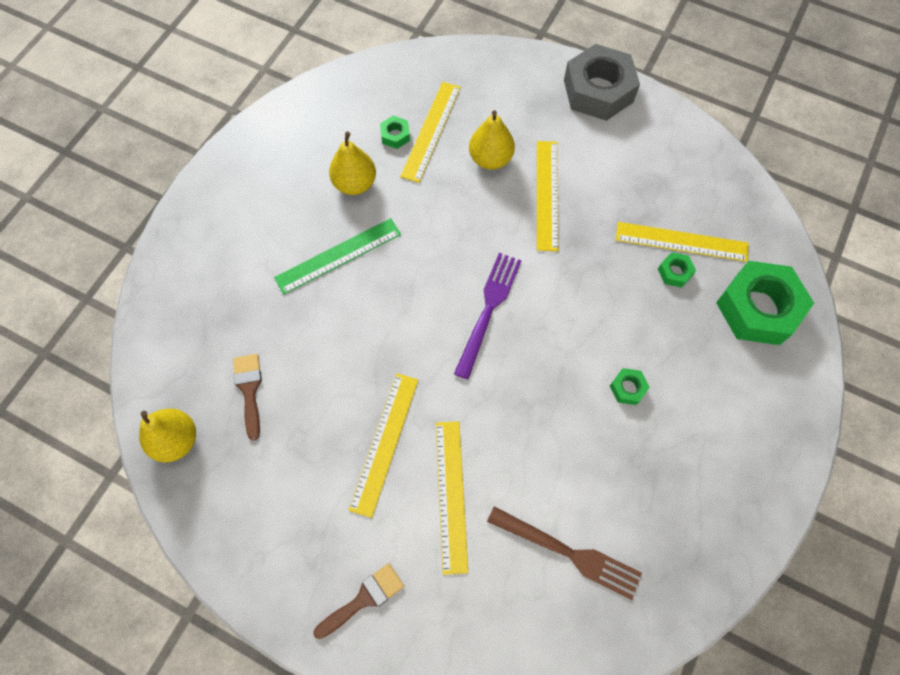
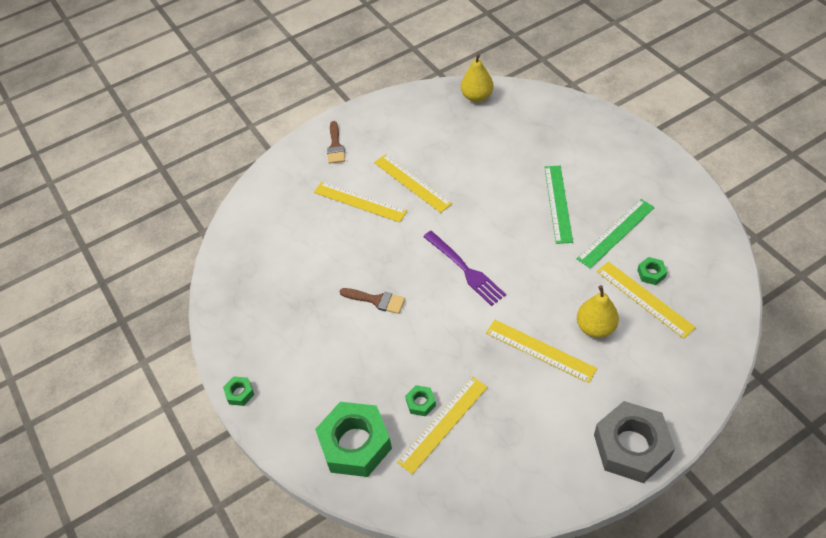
camera: 125 degrees right, 15 degrees down
(249, 390) = (487, 133): brown brush -> brown brush (376, 300)
(355, 184) = (616, 233): yellow pear -> green ruler
(569, 553) = (287, 242): brown fork -> none
(627, 388) = (357, 322): green nut -> green nut (240, 393)

